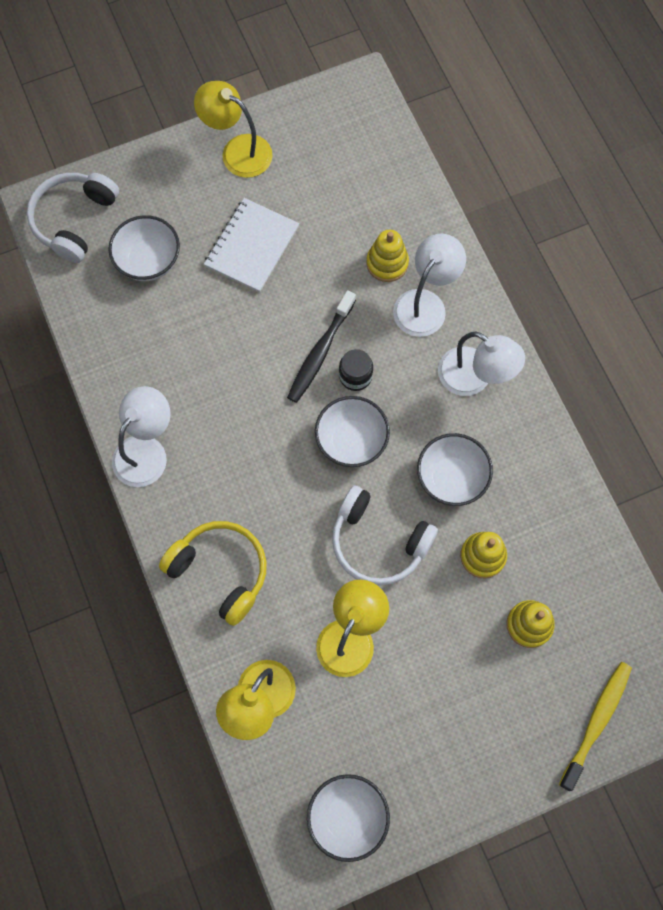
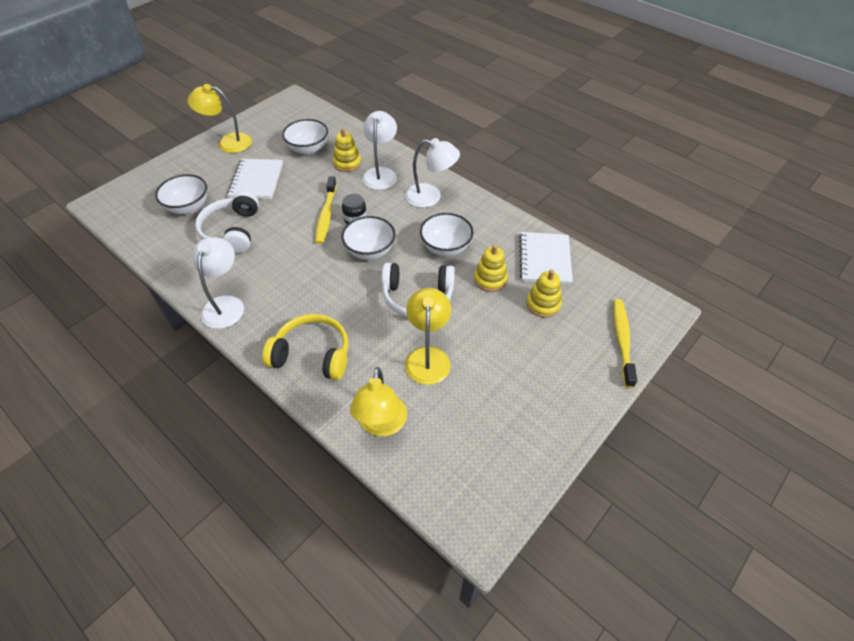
camera: 25 degrees left, 20 degrees down
(74, 220) = (127, 203): white headphones -> white headphones (232, 231)
(320, 352) = (326, 215): black toothbrush -> yellow toothbrush
(347, 817) = (490, 475): white bowl -> white bowl (308, 149)
(571, 555) = (544, 259): none -> white notebook

